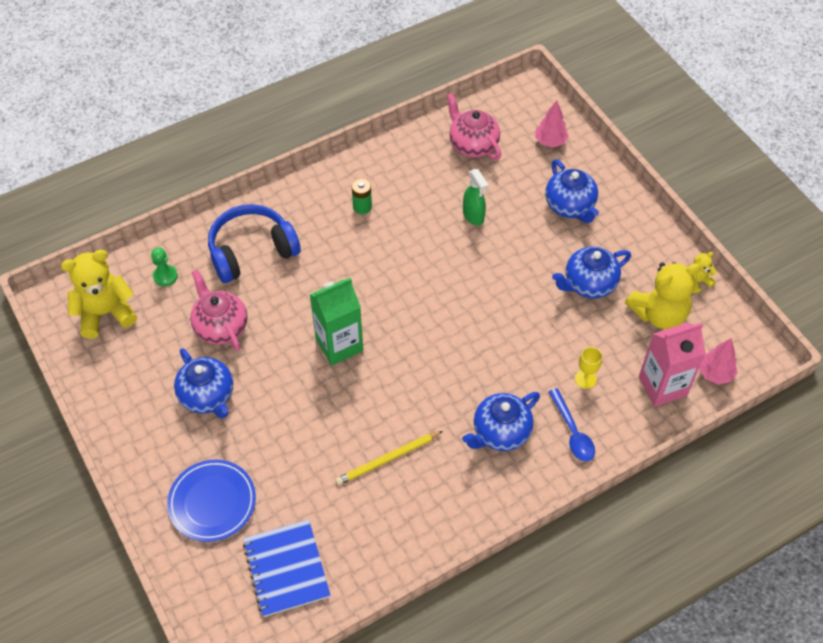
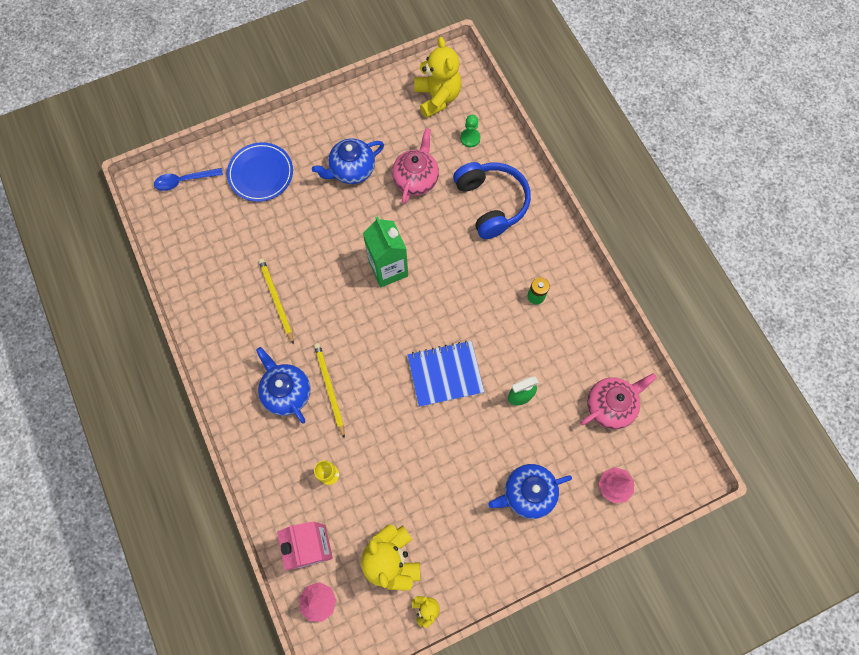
camera: 95 degrees right, 15 degrees up
(221, 327) = (416, 179): pink teapot -> pink teapot turned 45 degrees counterclockwise
(286, 569) = (199, 223): blue notebook -> blue notebook (445, 374)
(490, 389) = (329, 388): none -> yellow pencil
(572, 432) = (278, 454): blue spoon -> blue spoon (184, 181)
(588, 284) = (432, 496): blue teapot -> none

